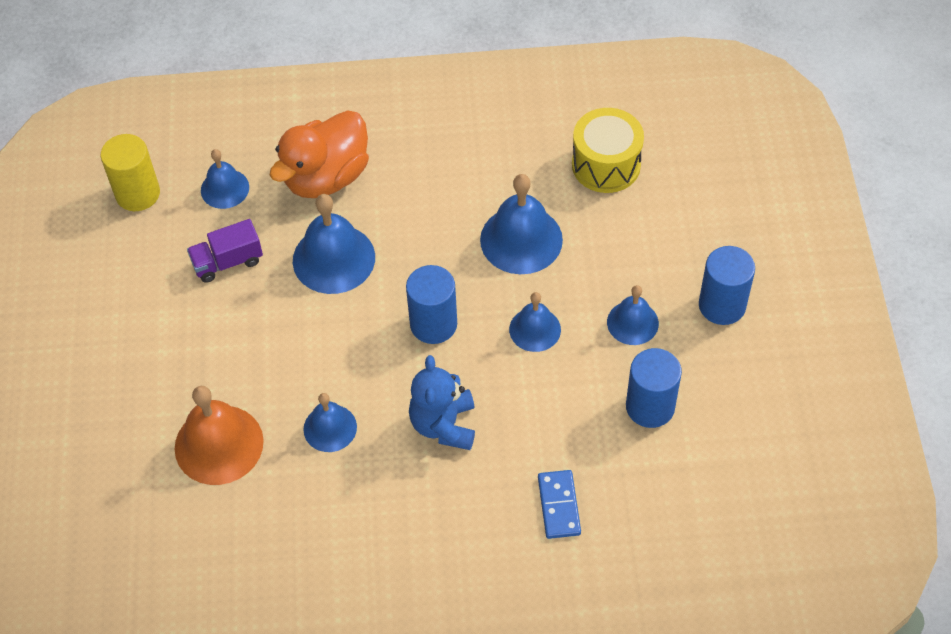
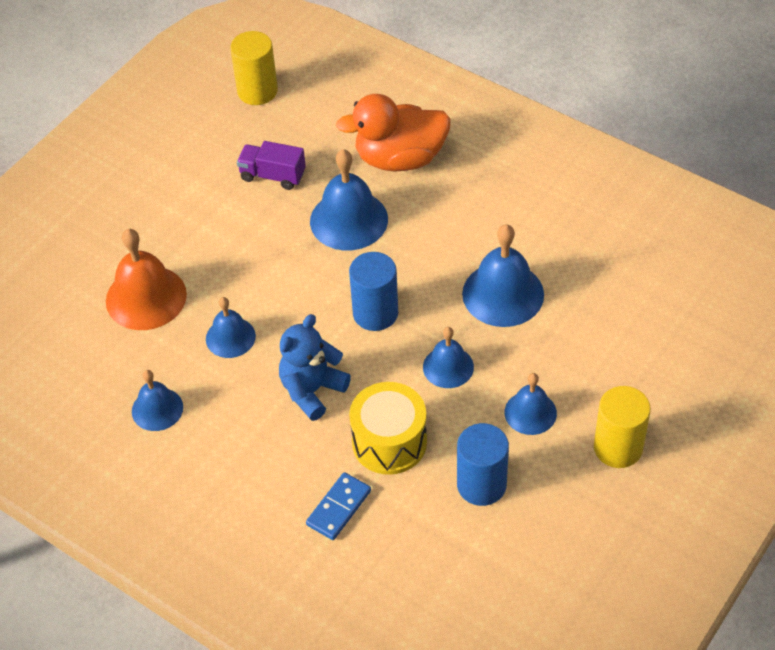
camera: 40 degrees right, 5 degrees down
(225, 188) = (320, 123): blue bell -> blue bell (157, 409)
(606, 165) = (627, 279): yellow drum -> yellow drum (389, 442)
(722, 305) = (618, 448): blue cylinder -> yellow cylinder

